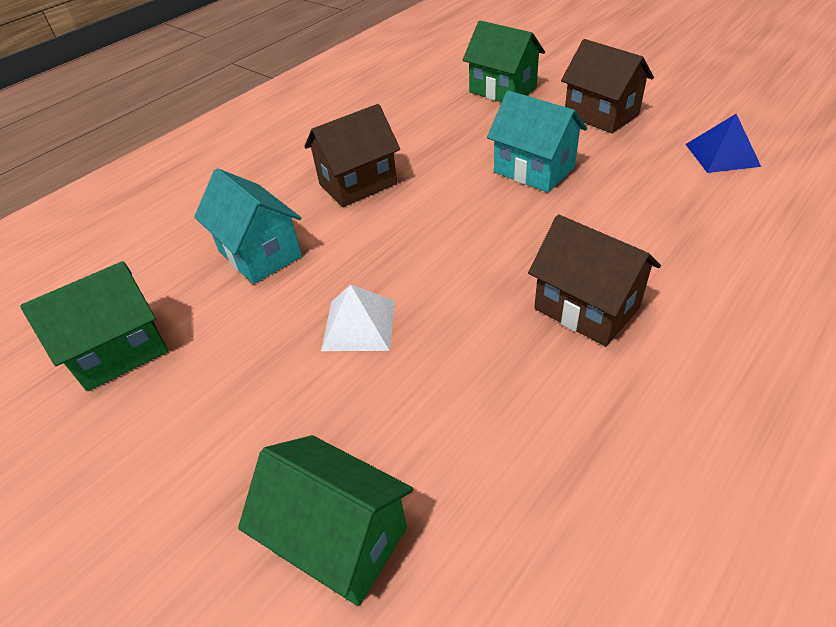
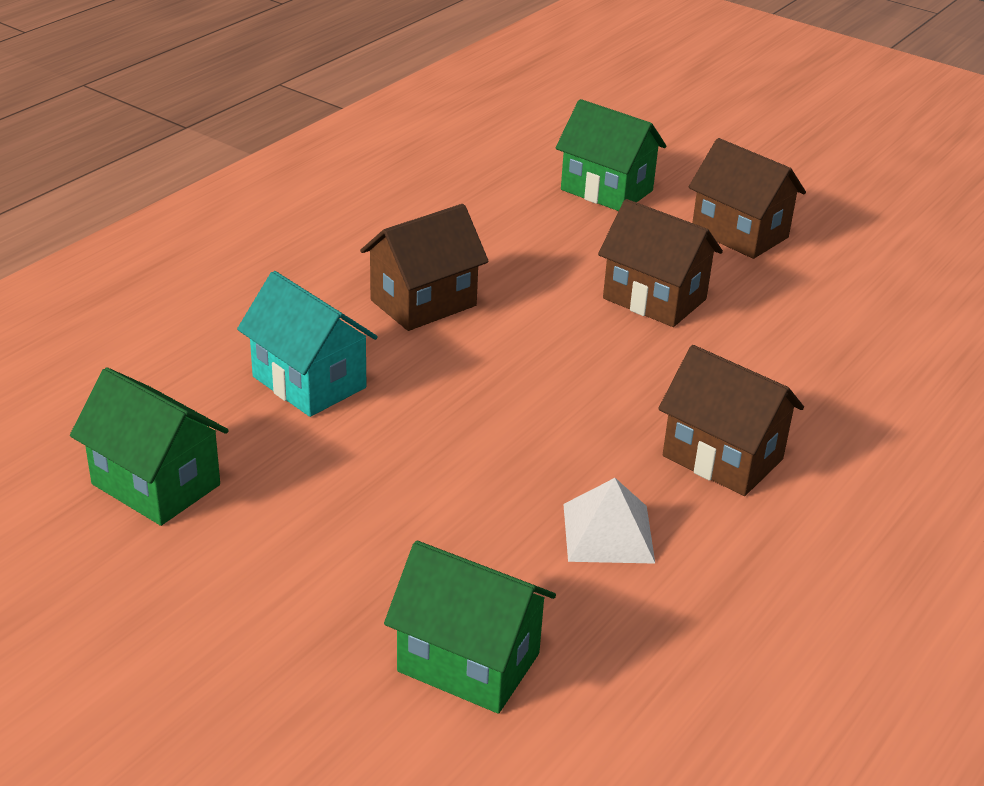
camera: 10 degrees left, 10 degrees down
(120, 351) = (156, 484): green house -> green house turned 75 degrees clockwise
(359, 325) = (454, 466): white pyramid -> white pyramid (608, 533)
(534, 170) = (654, 299): turquoise house -> brown house
(722, 155) = (889, 294): blue pyramid -> none

